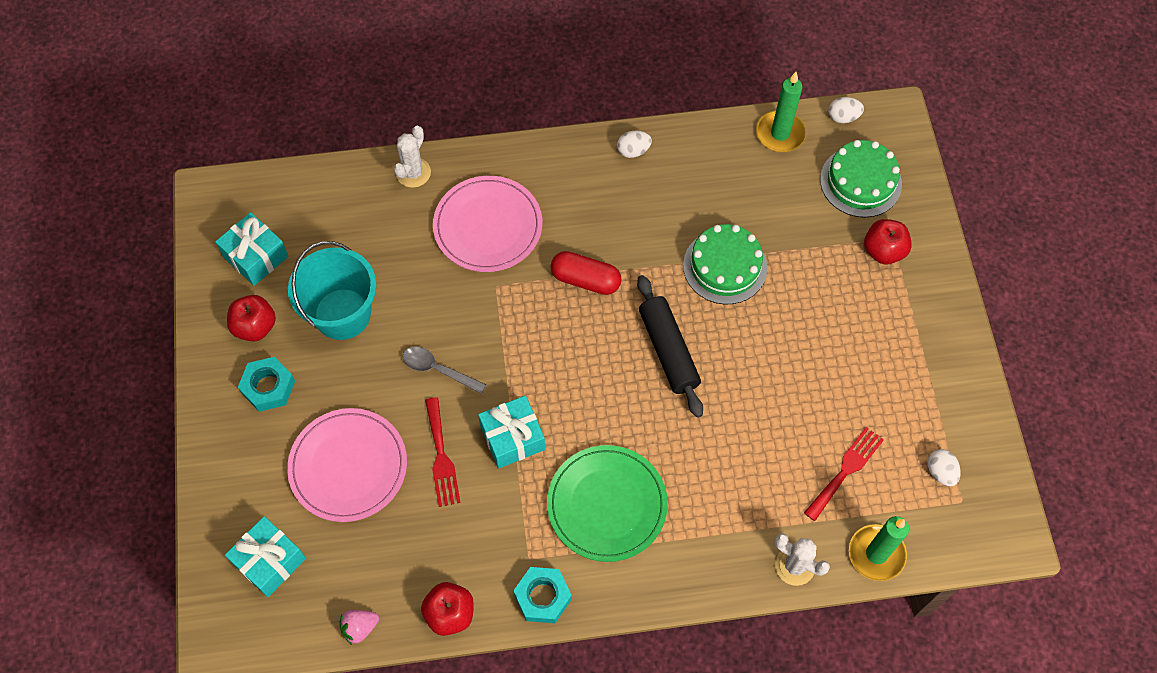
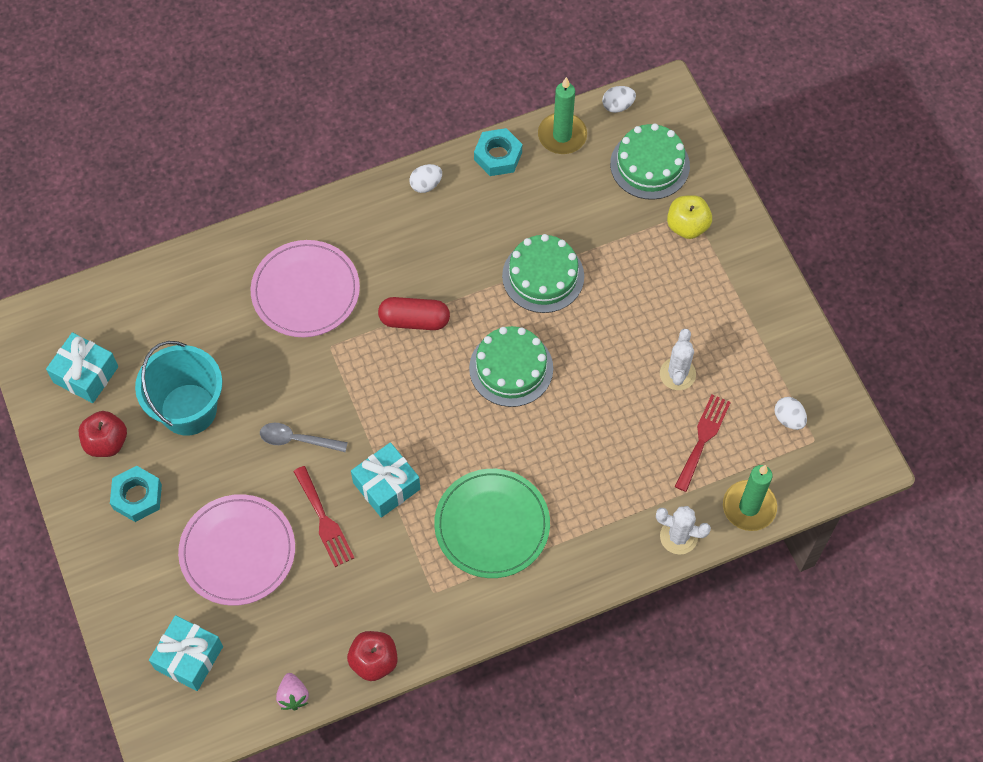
camera: 15 degrees left, 0 degrees up
(360, 628) = (293, 696): pink strawberry -> pink strawberry turned 60 degrees counterclockwise
(413, 173) = (217, 256): white cactus -> white cactus (677, 374)
(543, 597) = (456, 624): turquoise nut -> turquoise nut (498, 156)
(668, 350) = (511, 368): black rolling pin -> green cake
(883, 251) = (687, 226): red apple -> yellow apple

